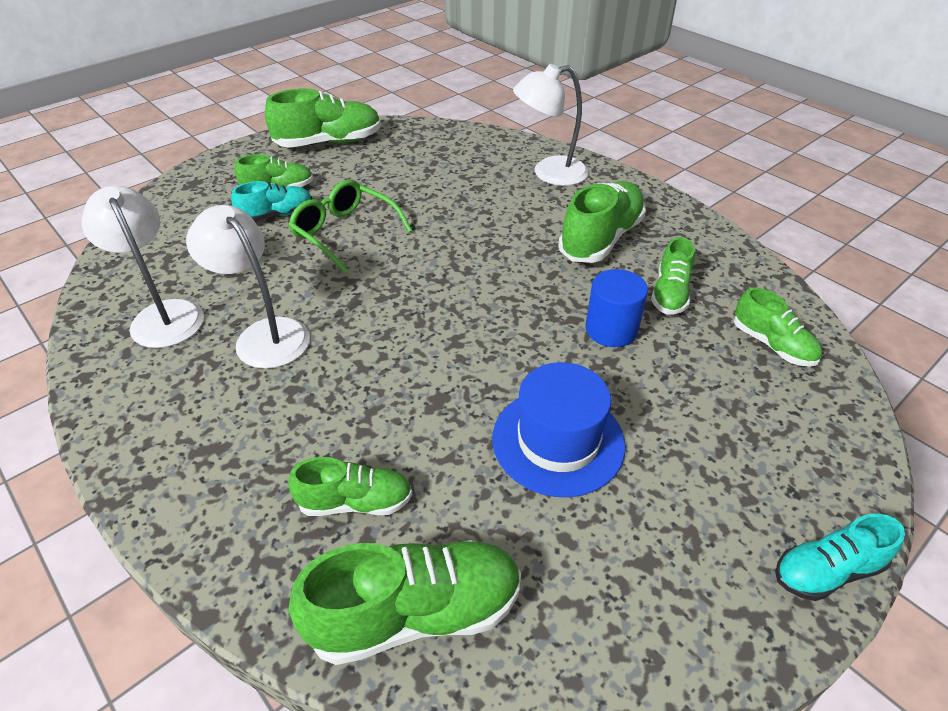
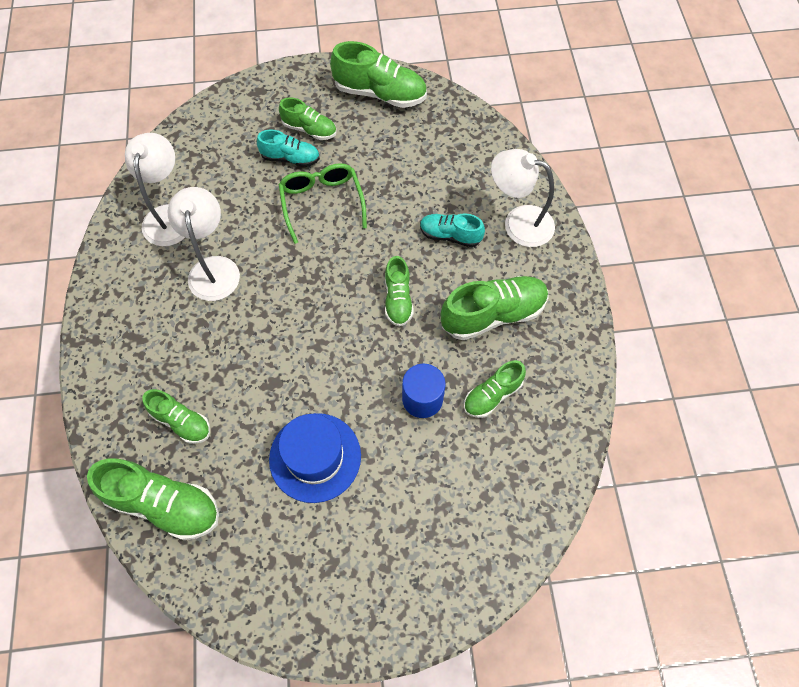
camera: 35 degrees right, 20 degrees up
(772, 344) = (517, 481): green shoe -> green shoe (398, 299)
(827, 570) = (382, 635): turquoise shoe -> turquoise shoe (450, 235)

